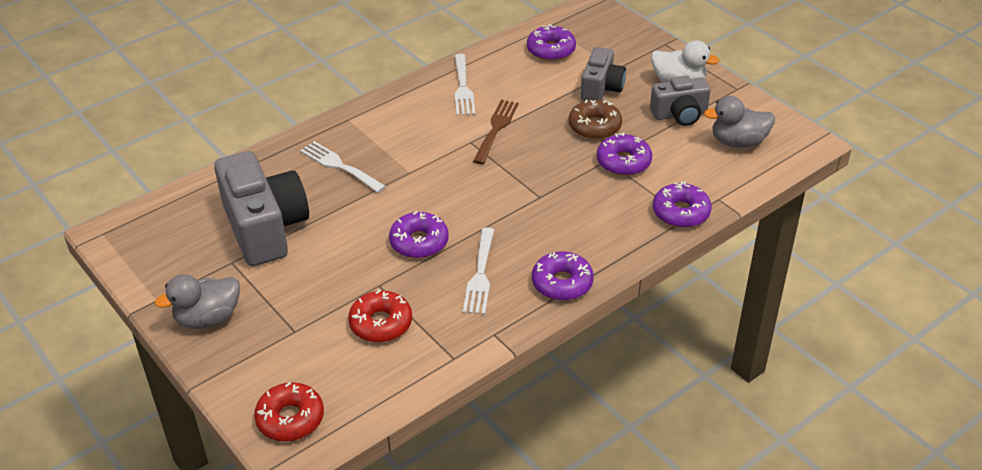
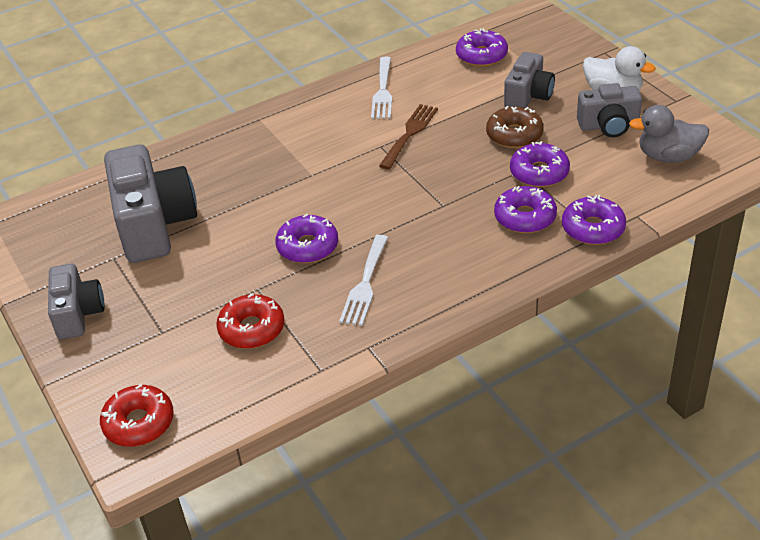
camera: 10 degrees right, 0 degrees up
(208, 318) = (78, 314): grey duck -> grey camera
(339, 166) = (241, 165): white fork -> none
(562, 283) = (451, 297): purple donut -> purple donut (525, 217)

